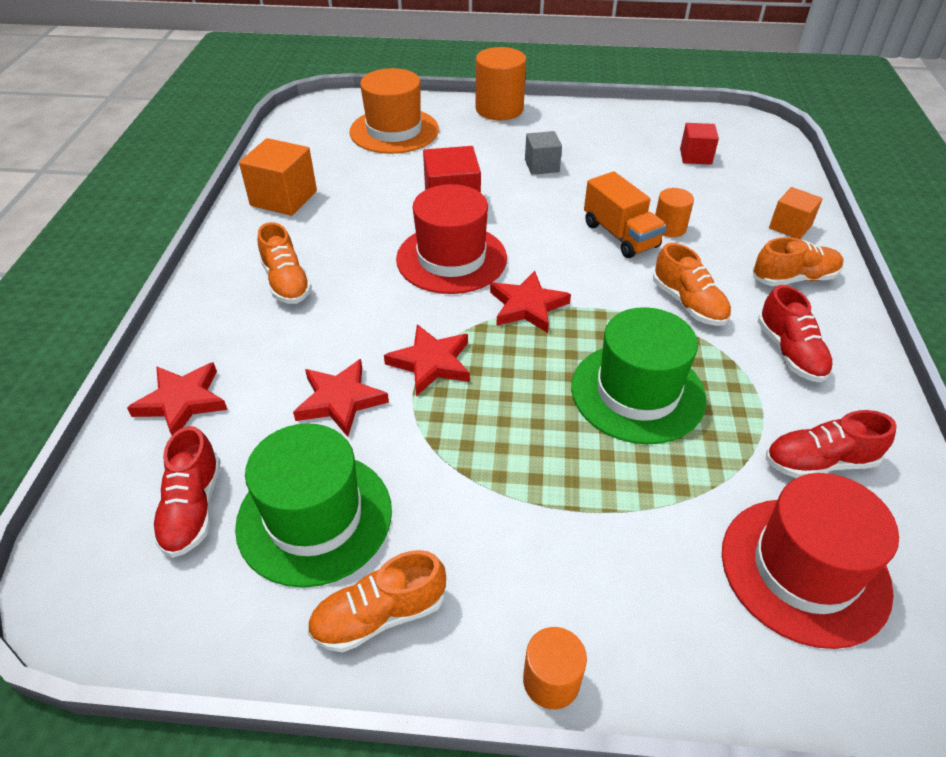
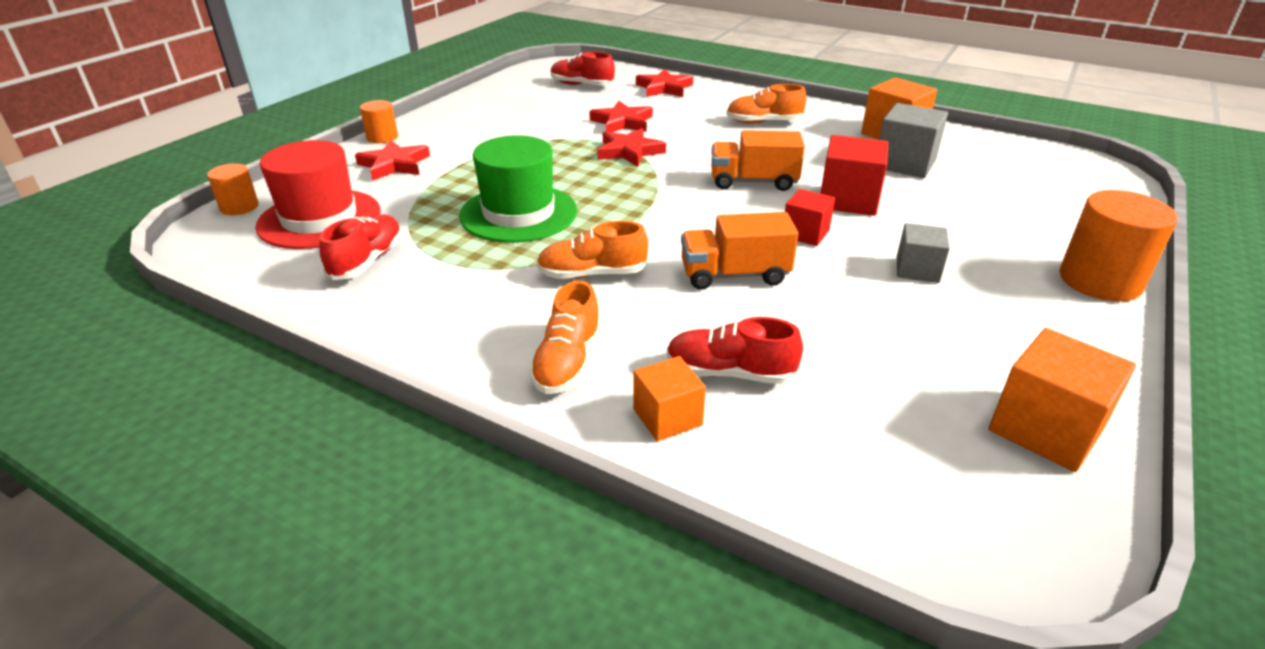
camera: 115 degrees right, 10 degrees down
(314, 517) = (542, 106): green hat -> none
(355, 186) = (904, 163): none -> grey cube
(379, 615) = (468, 111): orange shoe -> none
(394, 131) = (1031, 200): orange hat -> none
(451, 258) = (753, 182): red hat -> orange truck
(527, 306) = (660, 198): red star -> red star (394, 165)
(664, 123) = (1045, 429): none -> orange cube
(669, 228) = (729, 313): orange cylinder -> orange cylinder (239, 207)
(695, 156) = (909, 413): red cube -> red cube (805, 233)
(790, 352) = (475, 302): red shoe -> red shoe (729, 373)

